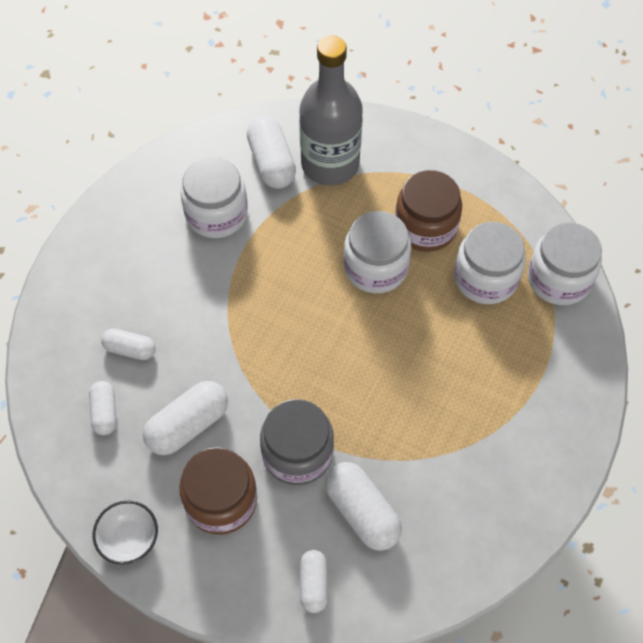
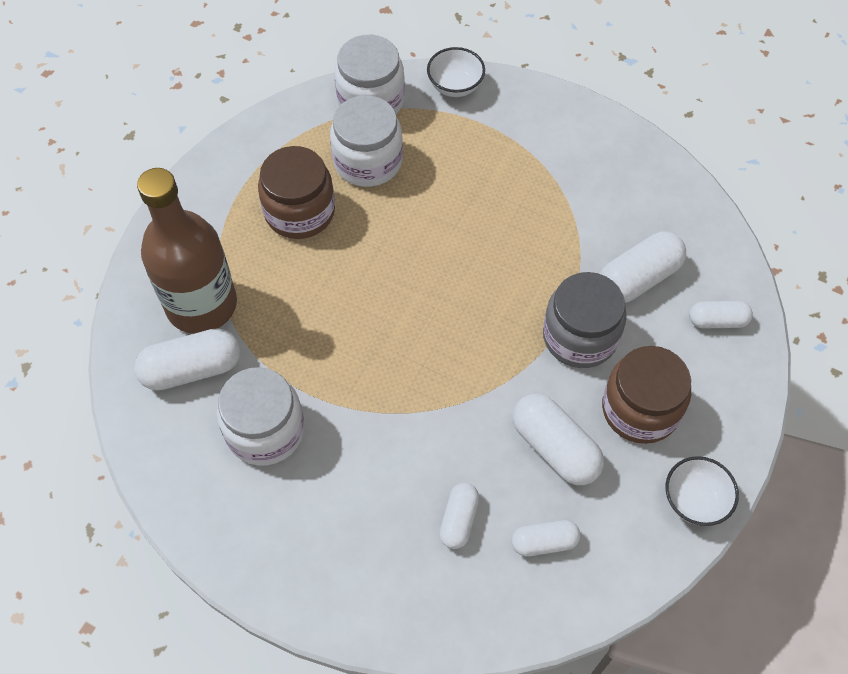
camera: 90 degrees left, 0 degrees up
(330, 164) = (201, 305): grey bottle -> brown bottle
(375, 267) = (351, 260): white jar -> none
(587, 352) = (455, 86): none -> white bowl

